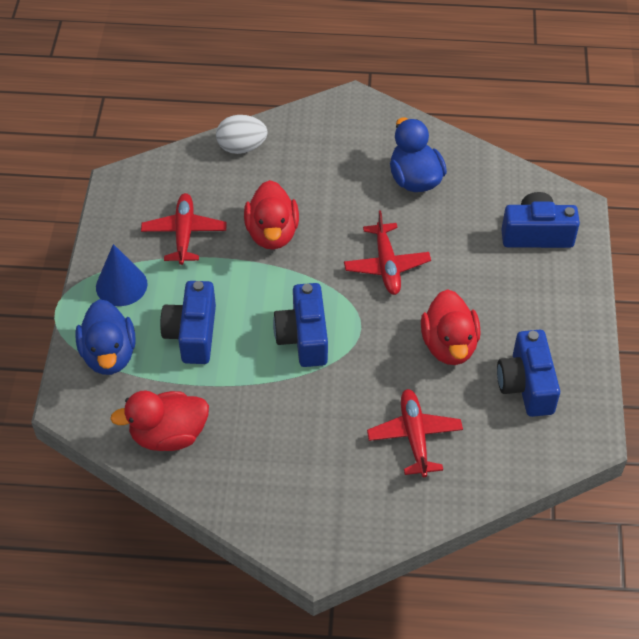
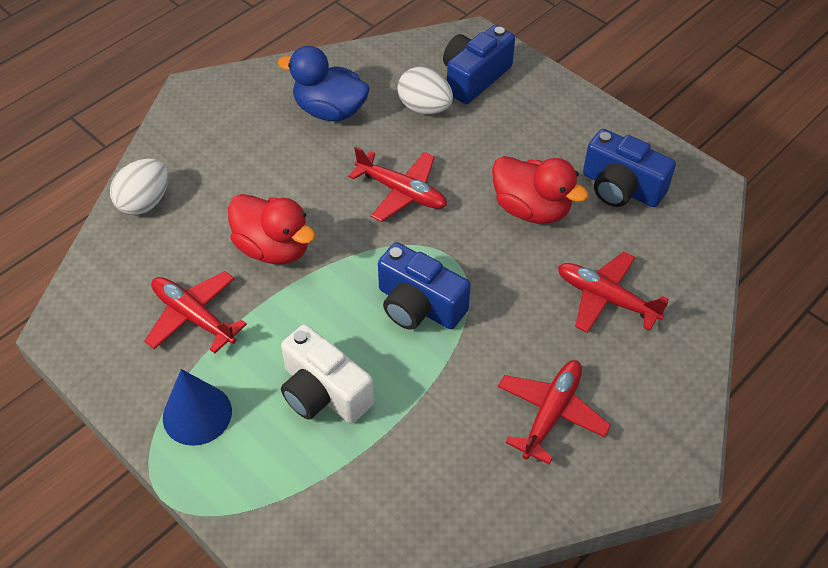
camera: 50 degrees left, 0 degrees up
(109, 355) = (274, 485): blue duck -> none
(168, 435) = (426, 497): red duck -> none
(192, 334) = (323, 392): blue camera -> white camera
(290, 462) = (551, 413): none -> red plane
(475, 226) = (424, 108): none -> white egg

